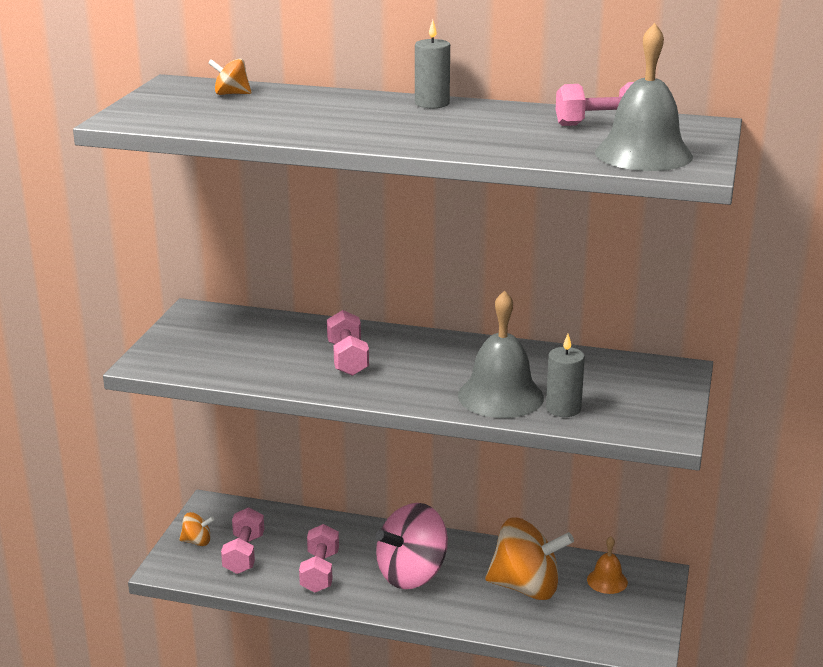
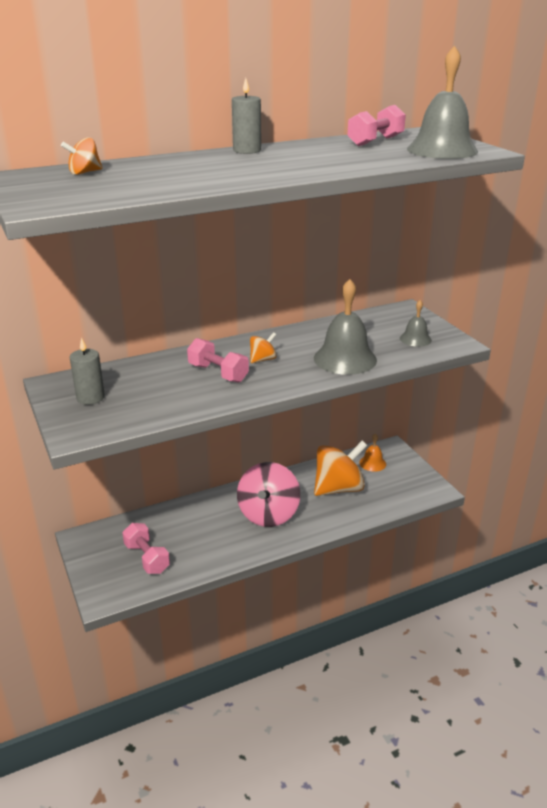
camera: 40 degrees left, 5 degrees up
(197, 541) = (102, 567): orange spinning top -> orange spinning top (263, 359)
(320, 572) = (212, 542): pink dumbbell -> none
(563, 409) = (388, 352): grey candle -> grey candle (90, 397)
(623, 407) = (415, 339): none -> grey bell

